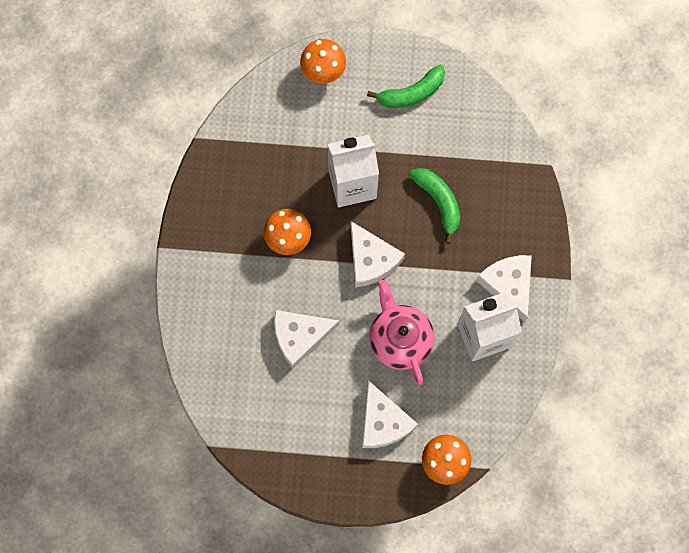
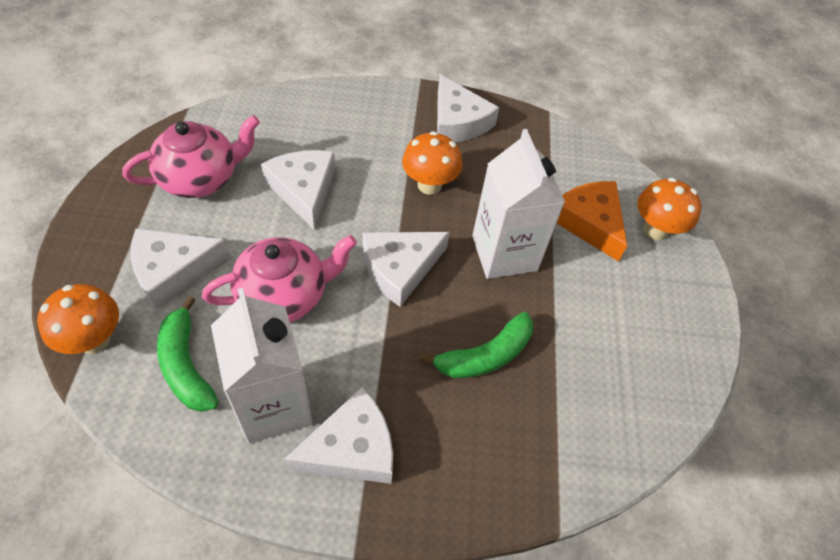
camera: 85 degrees right, 20 degrees down
(214, 215) = (458, 121): none -> white cheese
(292, 419) = (200, 178): none -> pink teapot
(319, 119) = (589, 222): none -> orange cheese
(411, 93) = (647, 329): green banana -> green banana (186, 365)

